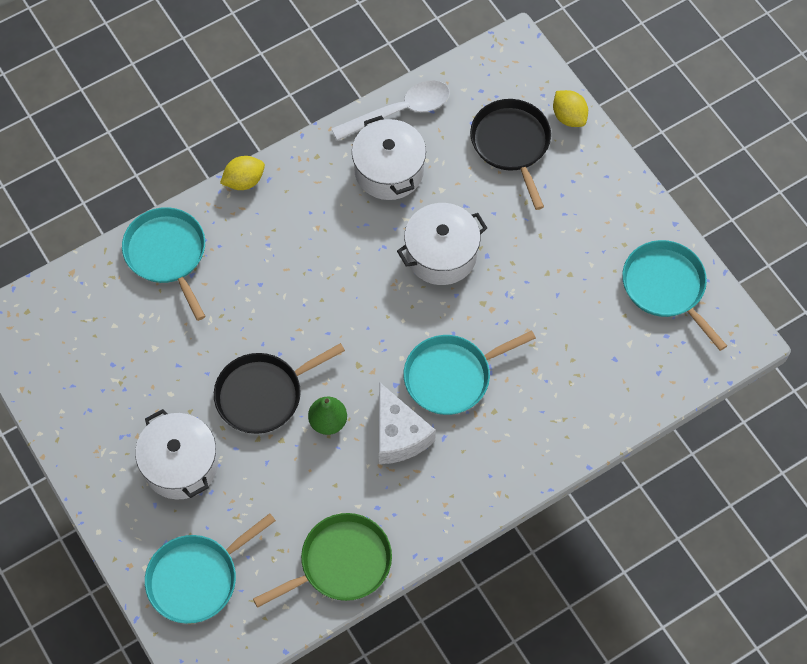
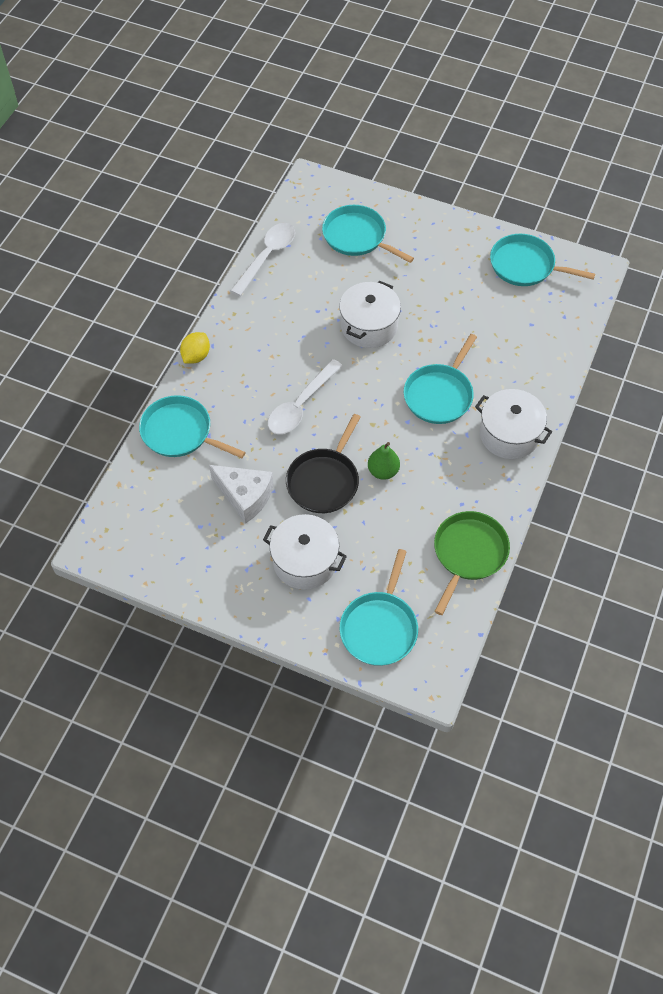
camera: 35 degrees left, 5 degrees down
(304, 299) = (301, 405): none -> white spoon
(389, 171) = (290, 295): white pot -> white pot (509, 434)
(398, 435) = (436, 450): white cheese -> white cheese (245, 496)
(511, 144) = (357, 237): black pan -> turquoise pan
(569, 117) = (380, 202): yellow lemon -> none

